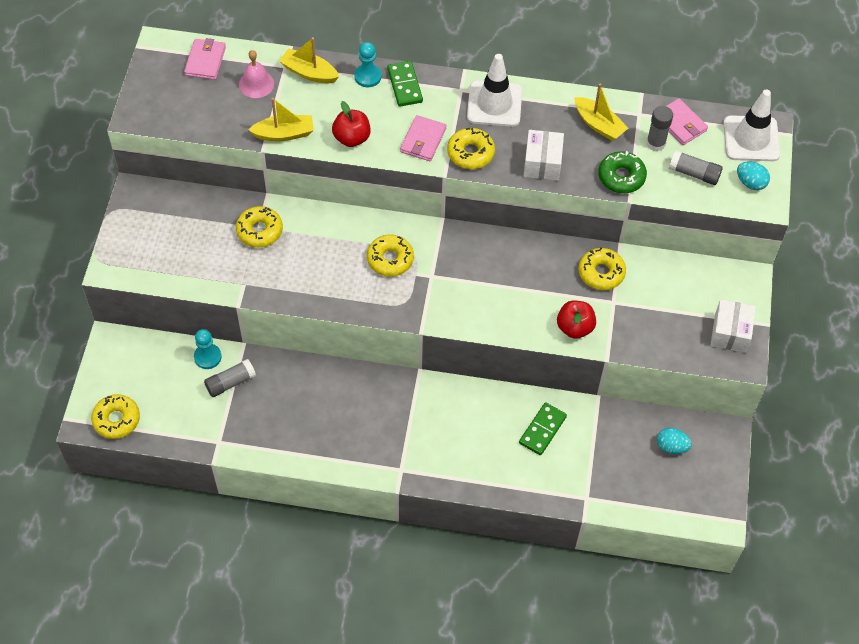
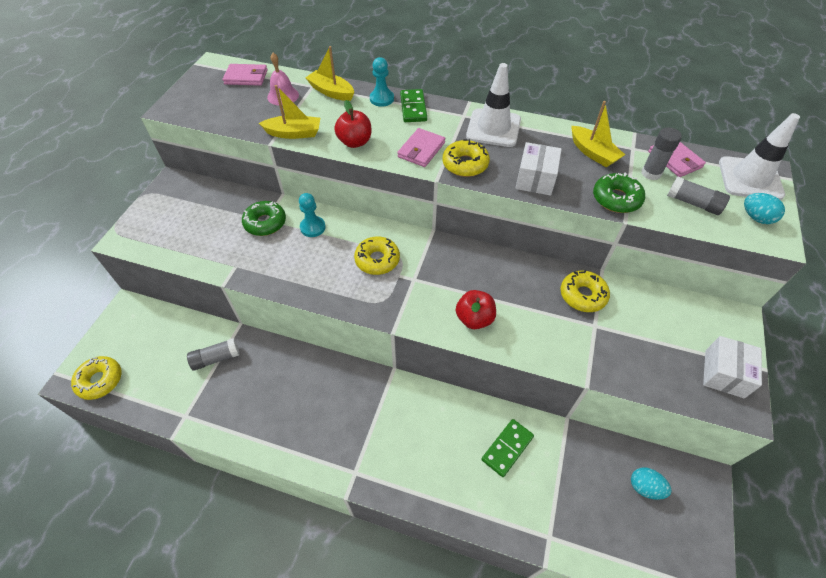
camera: 10 degrees right, 5 degrees down
(205, 61) = (246, 77): pink wallet -> pink wallet turned 75 degrees clockwise
(207, 357) = (204, 332): turquoise pawn -> turquoise pawn (313, 227)
(259, 231) = (265, 223): yellow donut -> green donut
(575, 327) = (553, 347): red apple -> red apple (474, 319)

